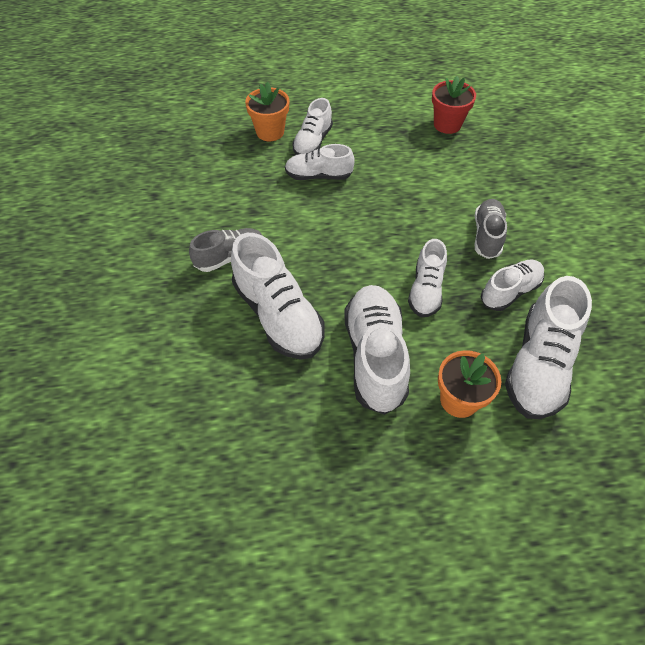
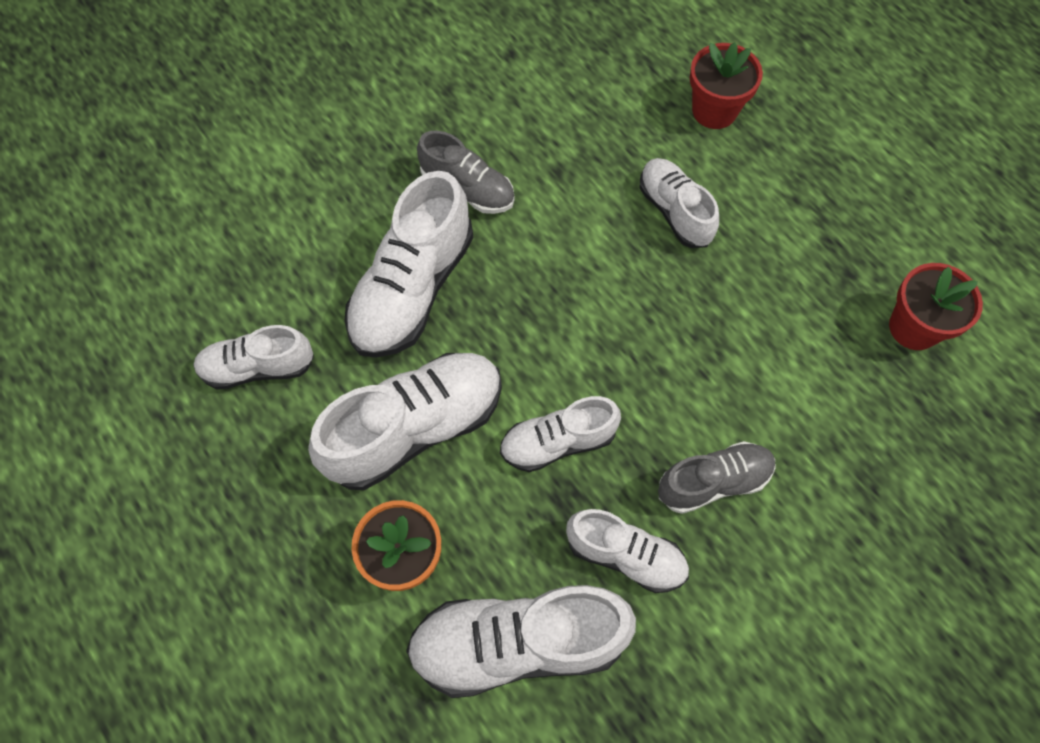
camera: 60 degrees right, 10 degrees up
(270, 132) = (714, 110): orange flower pot -> red flower pot
(313, 142) = (734, 170): white shoe -> white shoe (258, 367)

